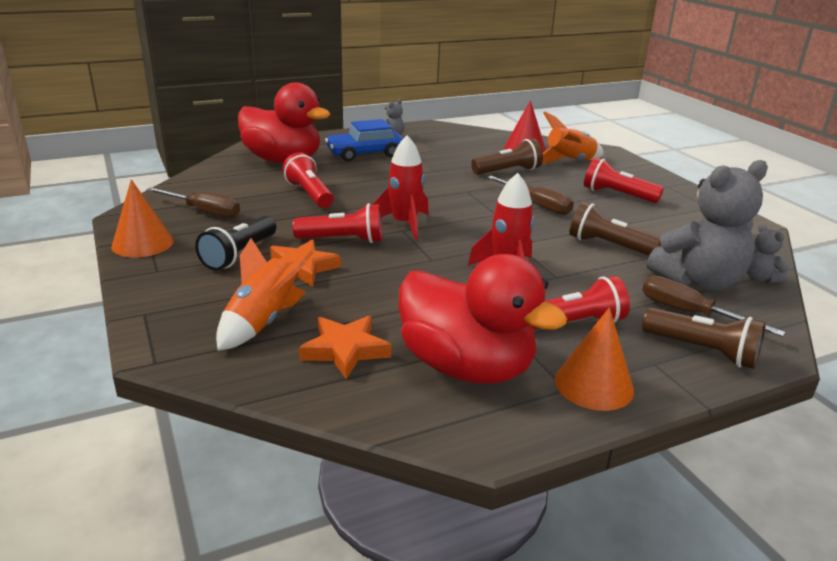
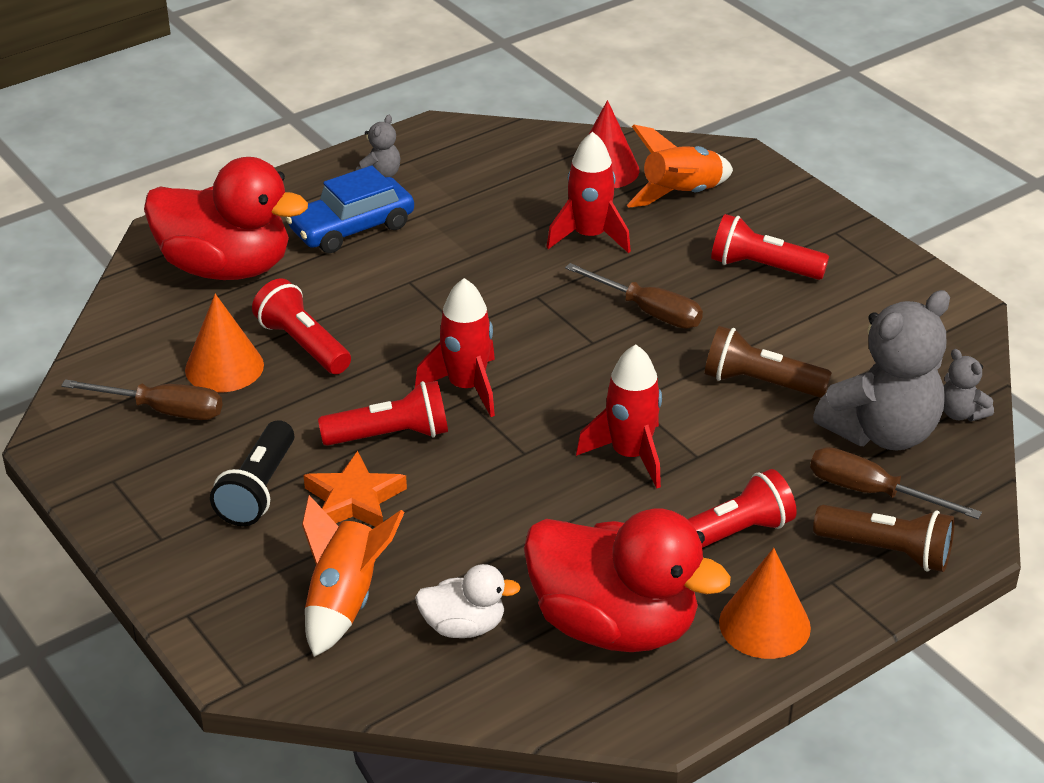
camera: 10 degrees left, 10 degrees up
(142, 243) = (111, 491): orange cone -> orange cone (224, 367)
(345, 350) = (464, 626): orange star -> white duck
(507, 171) = (589, 236): brown flashlight -> red rocket

